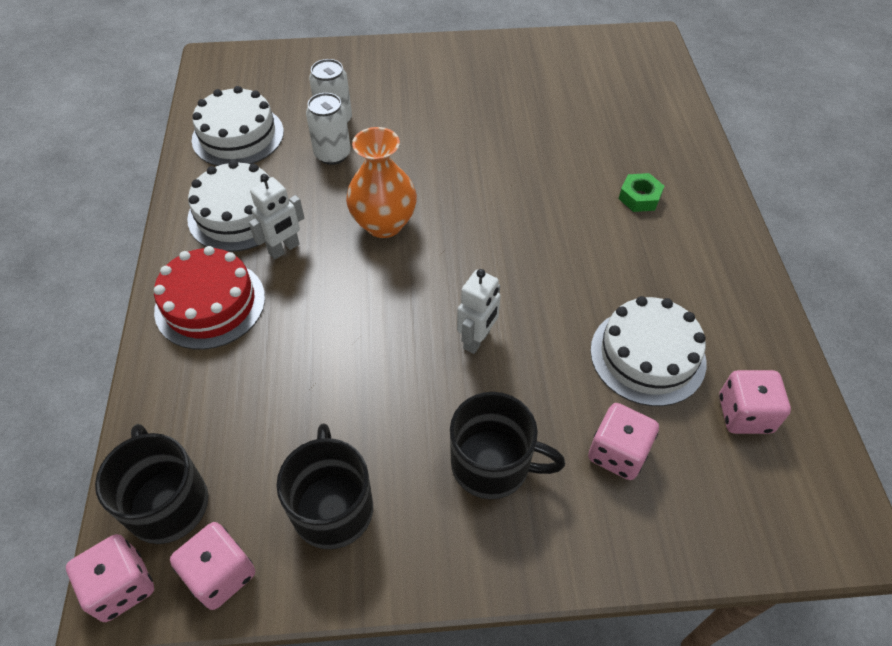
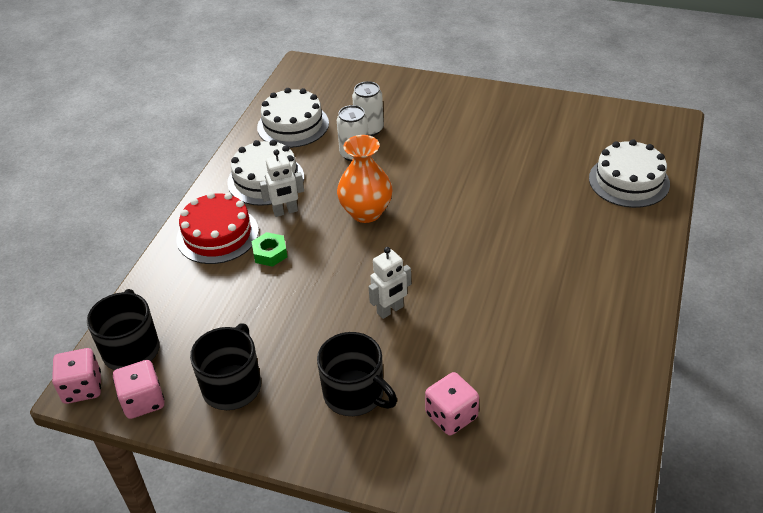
camera: 25 degrees right, 10 degrees down
(639, 197) = (581, 243): green nut -> green nut (270, 253)
(647, 356) = (515, 358): white cake -> white cake (629, 181)
(744, 414) = (569, 422): pink dice -> none

